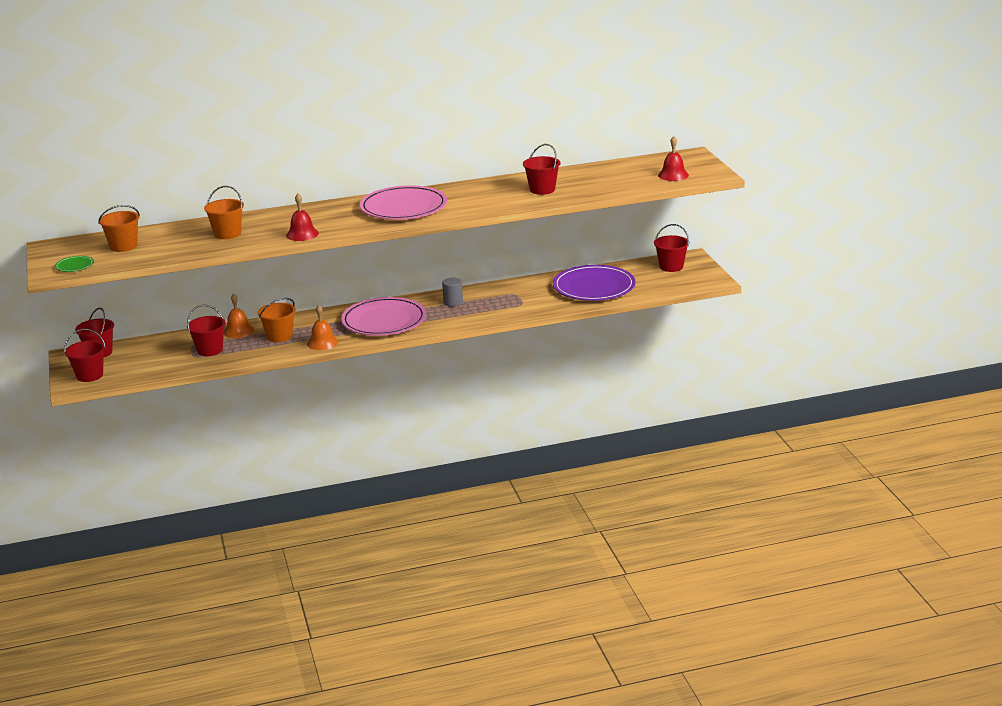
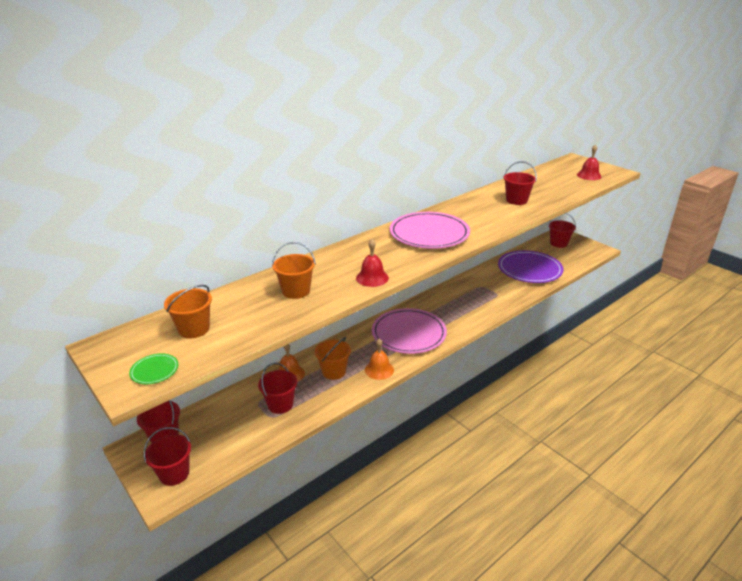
camera: 25 degrees left, 5 degrees up
(453, 302) = (445, 303): grey cylinder -> none

